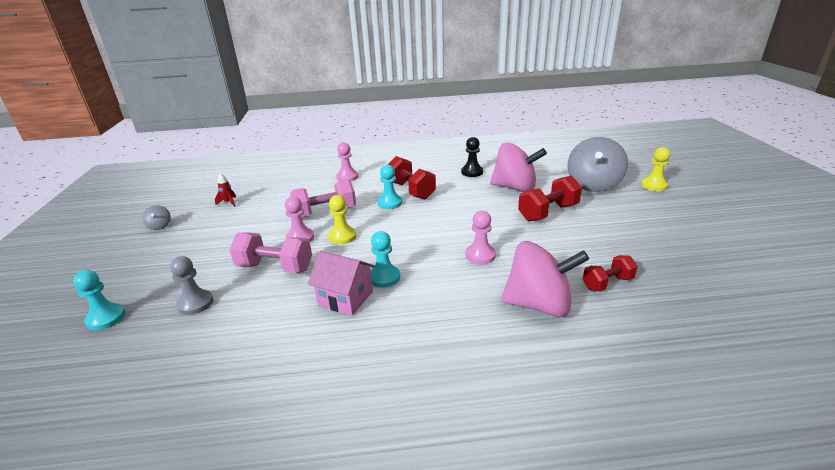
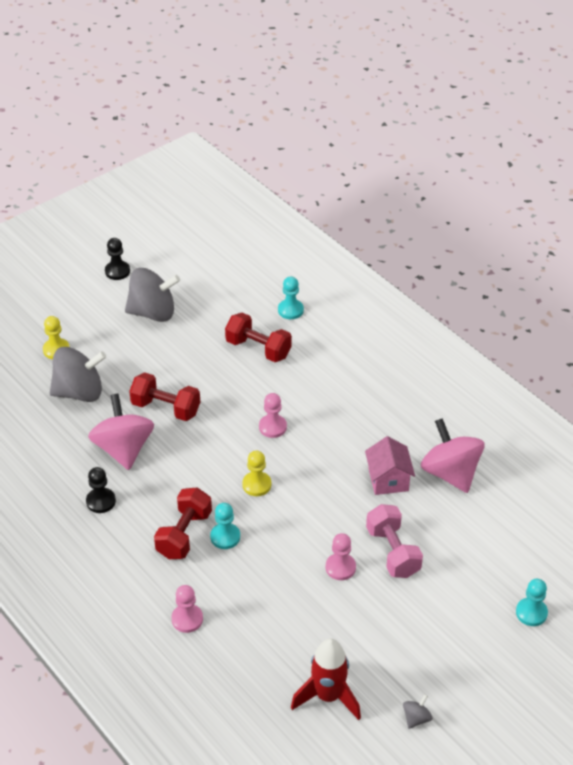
camera: 125 degrees left, 15 degrees up
(195, 303) = (470, 568): grey pawn -> none
(228, 203) = (328, 696): red rocket -> red rocket, size x2.27
(325, 212) = (282, 581): pink dumbbell -> none
(342, 237) = (314, 536): yellow pawn -> yellow pawn (257, 485)
(384, 277) = (347, 471): turquoise pawn -> turquoise pawn (290, 310)
(539, 305) = (311, 375): pink spinning top -> pink spinning top (450, 473)
(607, 283) = (258, 349): red dumbbell -> red dumbbell, size x1.58
(699, 237) = (153, 312): none -> grey spinning top
(783, 234) = (117, 271): none -> black pawn

